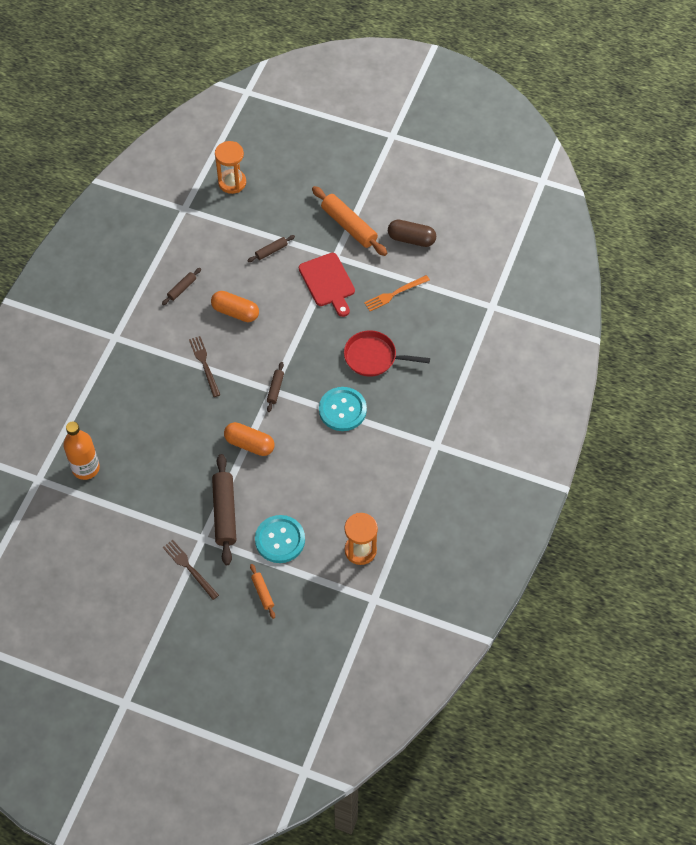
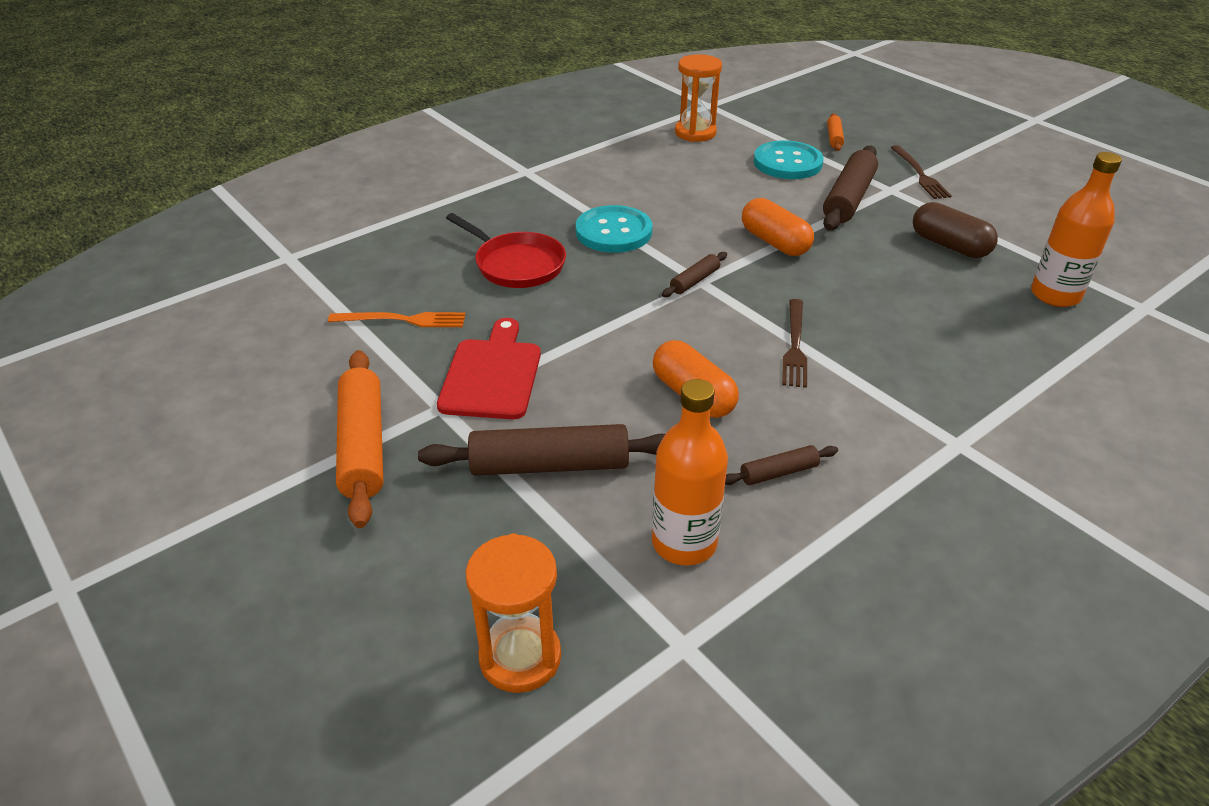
camera: 150 degrees left, 20 degrees down
(202, 243) = (684, 543): none -> orange bottle
(271, 251) = (549, 465): brown rolling pin -> brown rolling pin, size x1.99
(411, 239) = (285, 379): brown capsule -> brown capsule (949, 245)

